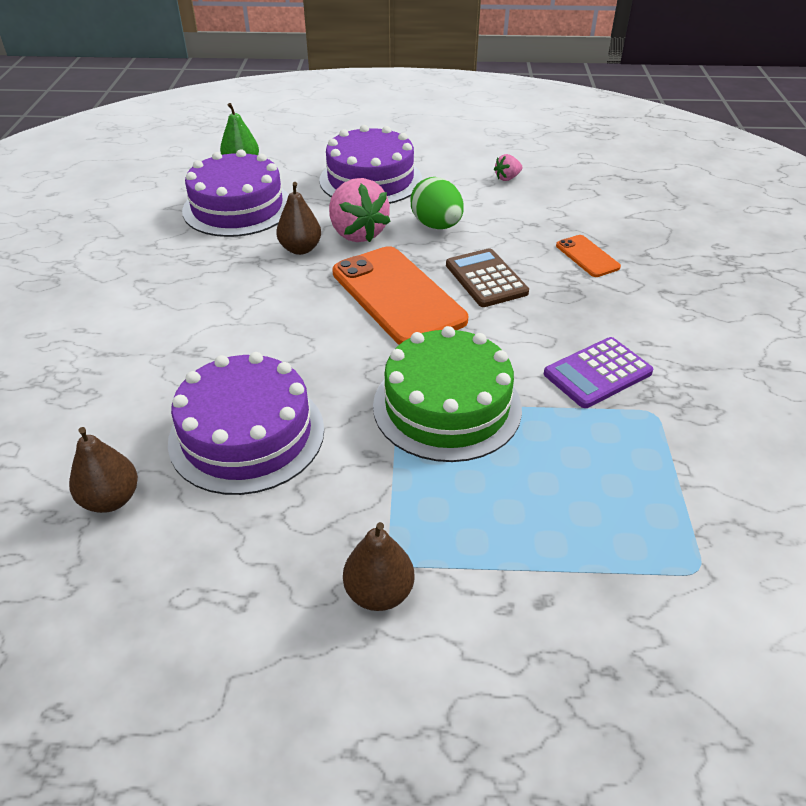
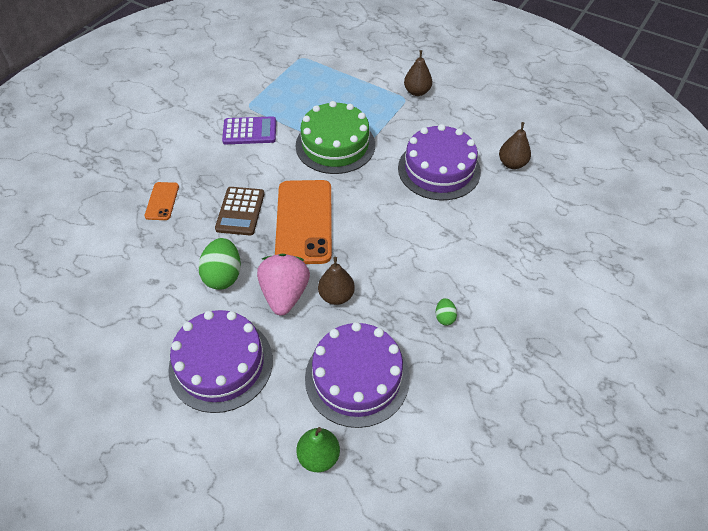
camera: 150 degrees left, 10 degrees up
(165, 271) = (444, 317): none -> green egg
(507, 178) = (115, 307): pink strawberry -> none

